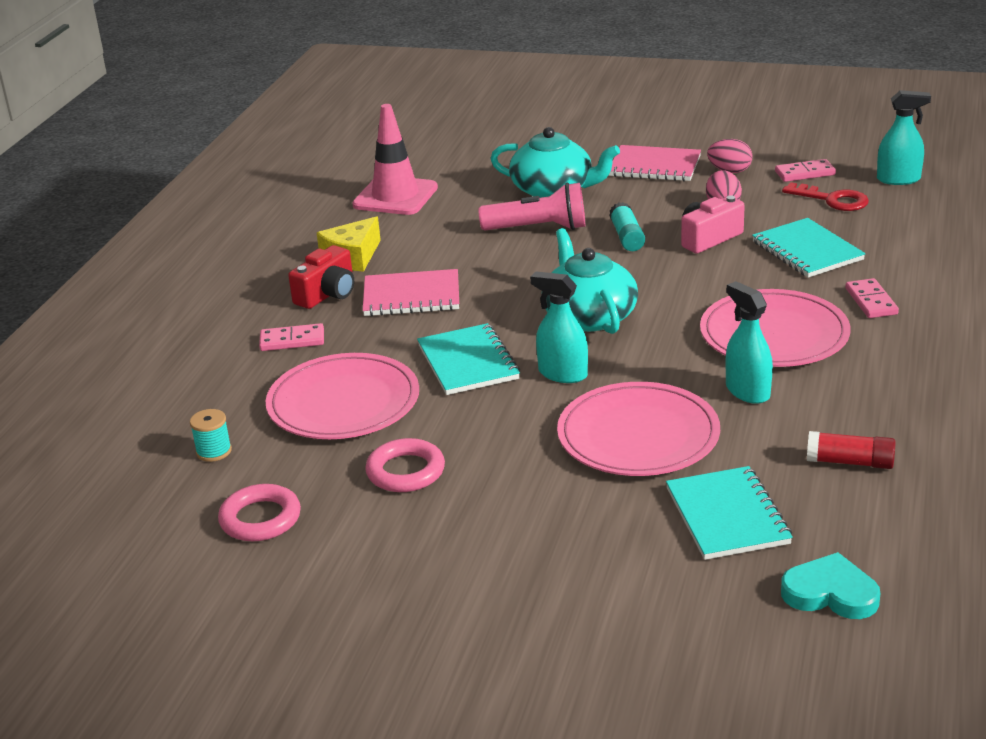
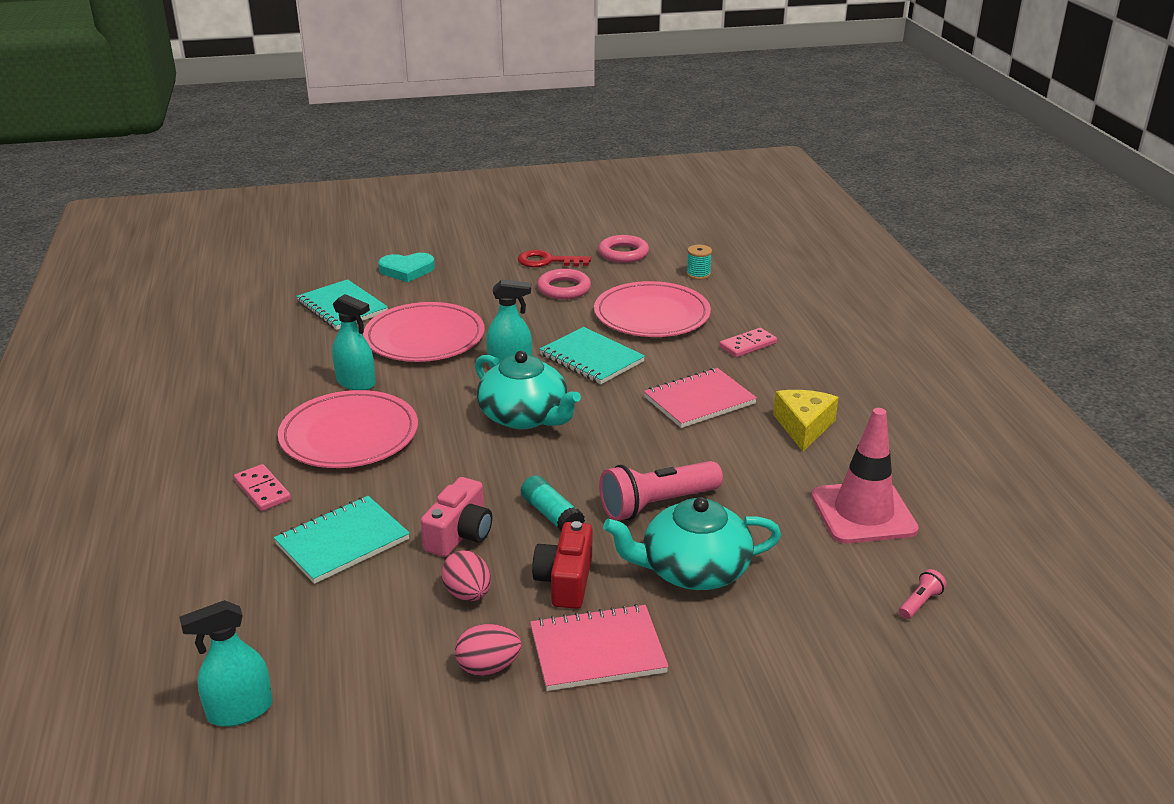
camera: 150 degrees right, 0 degrees up
(327, 294) = (774, 387): red camera -> red camera (565, 581)
(431, 152) = (920, 603): none -> pink flashlight
(805, 173) = (379, 690): pink domino -> none
(807, 251) = (342, 542): turquoise notebook -> turquoise notebook turned 75 degrees counterclockwise
(830, 593) = (269, 286): turquoise heart -> turquoise heart (407, 270)
(833, 200) = (328, 639): red key -> red key (547, 261)
(850, 462) = (266, 351): red glue stick -> none

